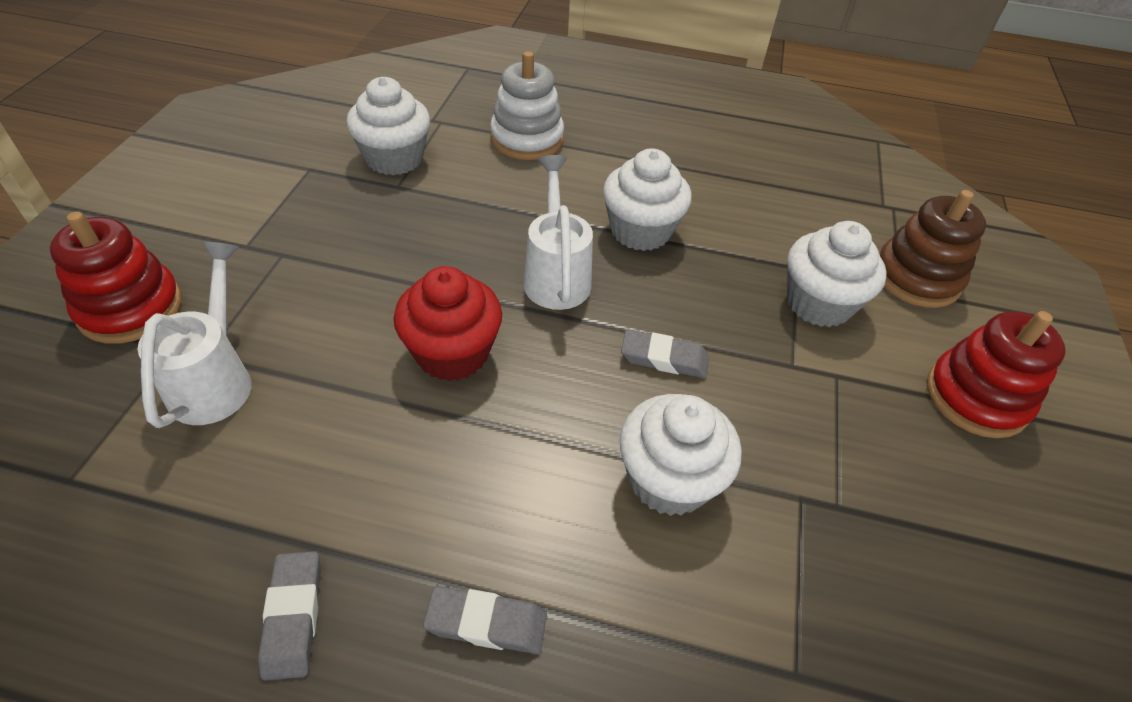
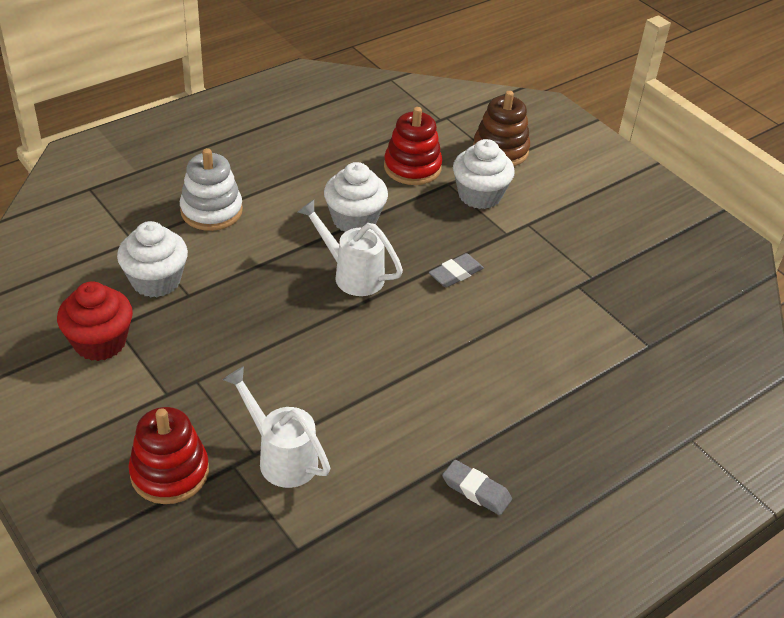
camera: 50 degrees left, 5 degrees down
(452, 353) = (366, 349): red cupcake -> red cupcake (100, 342)
(486, 623) = (541, 425): grey eraser -> none
(669, 479) = (527, 320): white cupcake -> none
(976, 397) = (584, 192): red stacking toy -> red stacking toy (412, 167)

